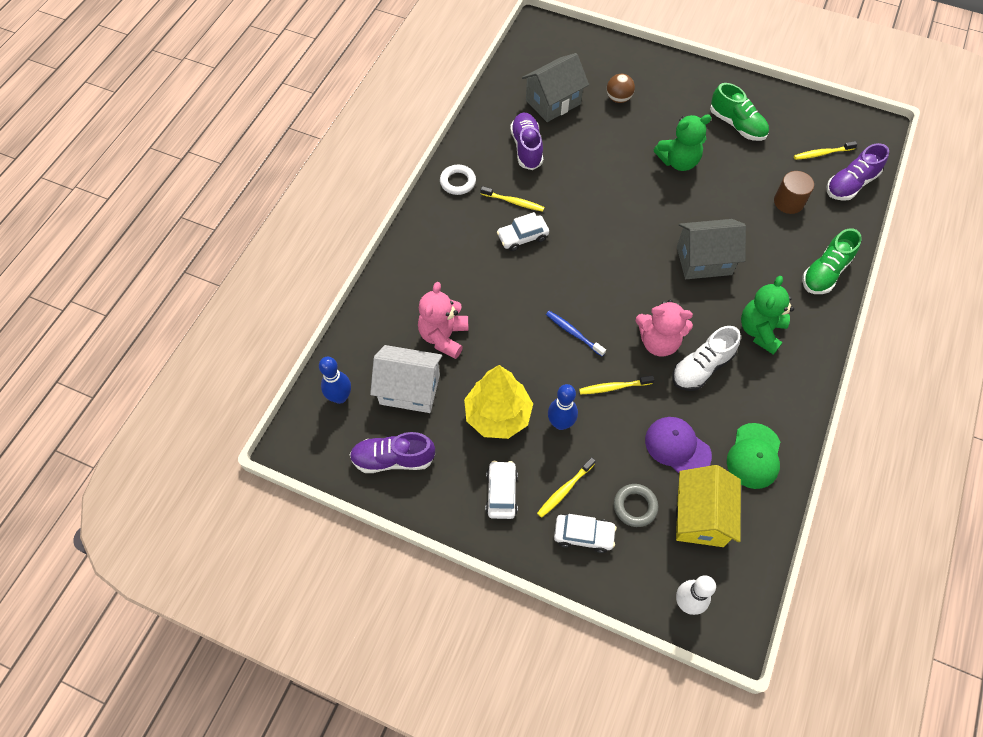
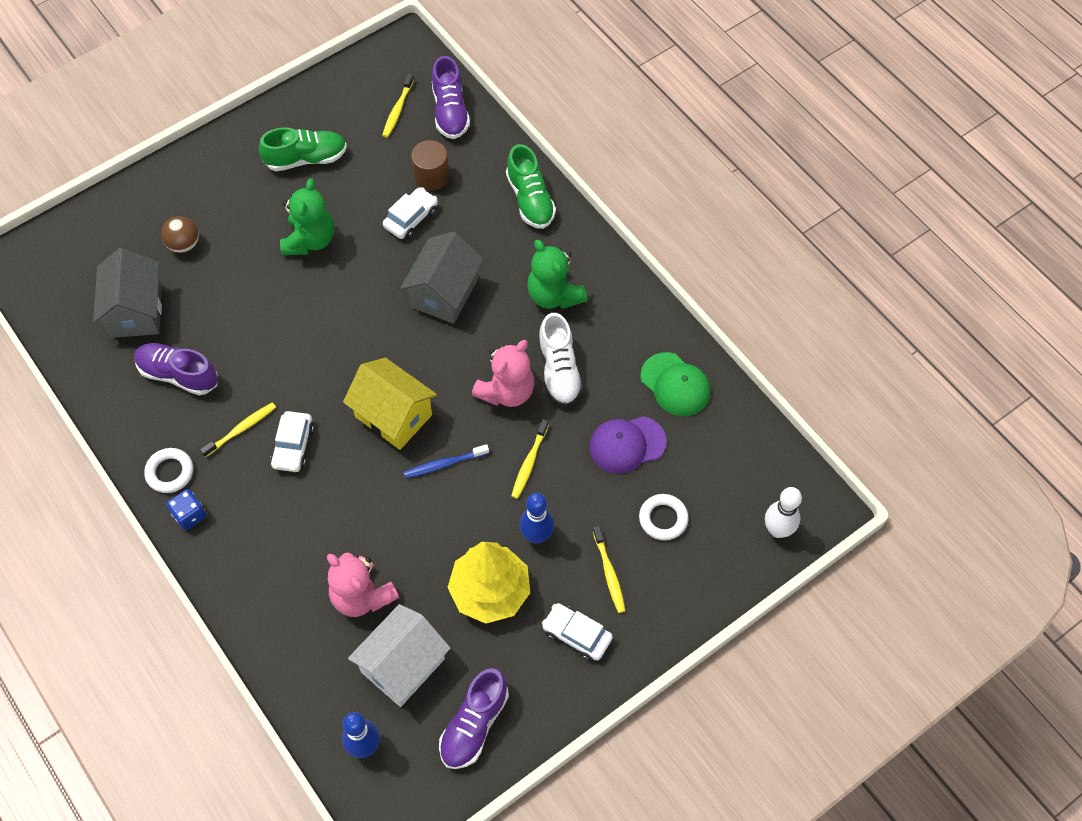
camera: 60 degrees left, 0 degrees up
(436, 208) = (189, 515): none -> blue dice
(583, 535) = (664, 582): white car -> white car (411, 218)
(635, 506) = (663, 519): grey ring -> white ring
(700, 516) = (705, 467): yellow house -> yellow house (393, 415)

